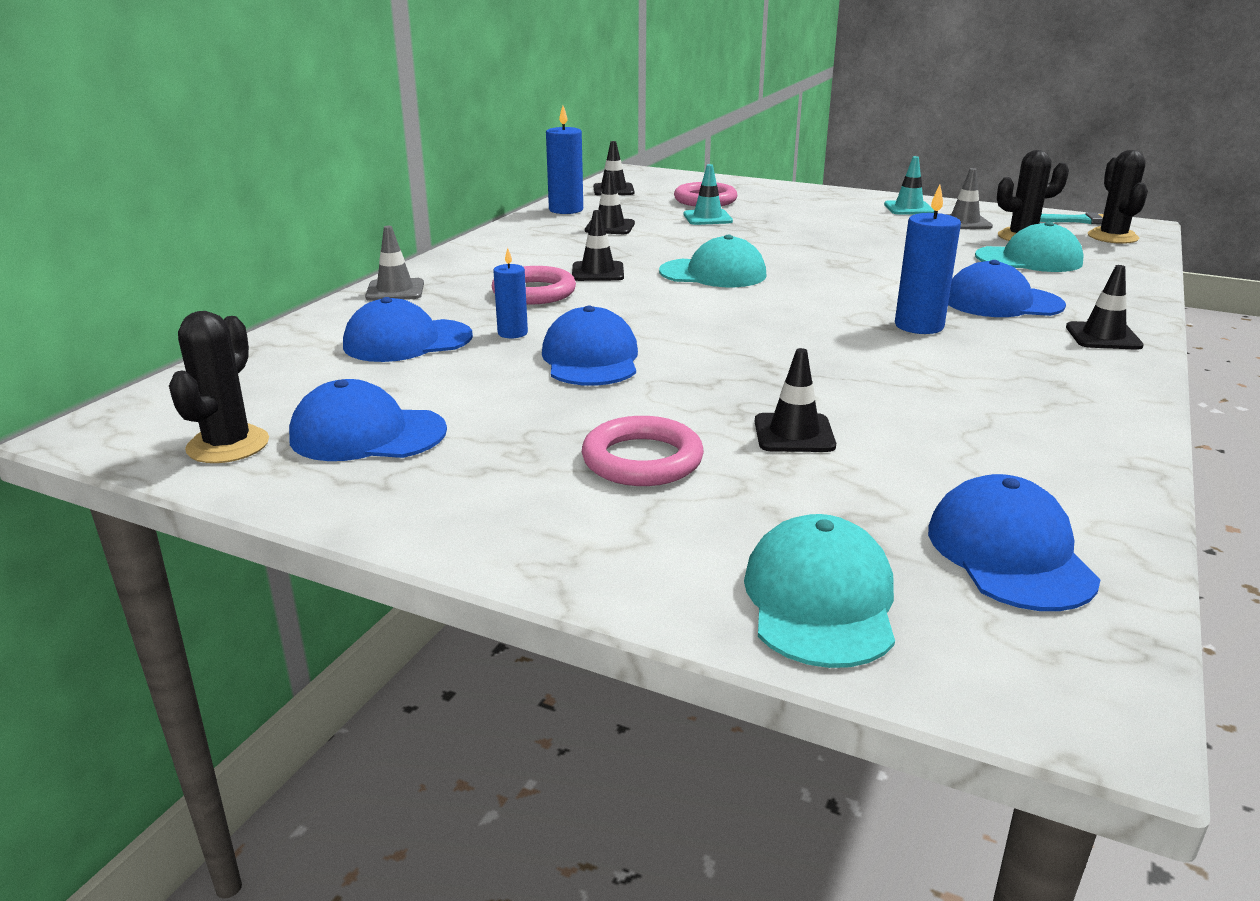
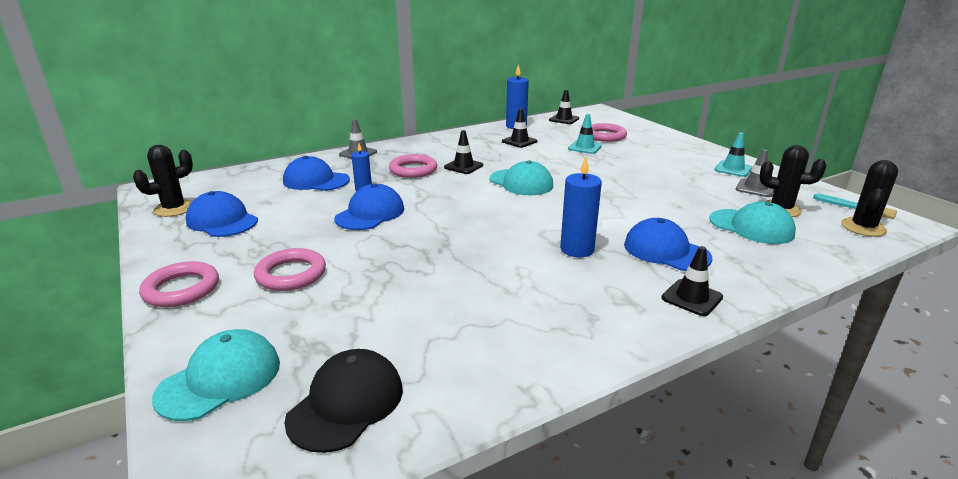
camera: 35 degrees right, 0 degrees up
(515, 535) = (181, 289): none -> pink ring
(794, 434) = (380, 288): black traffic cone -> none
(1009, 553) = (346, 403): blue cap -> black cap

